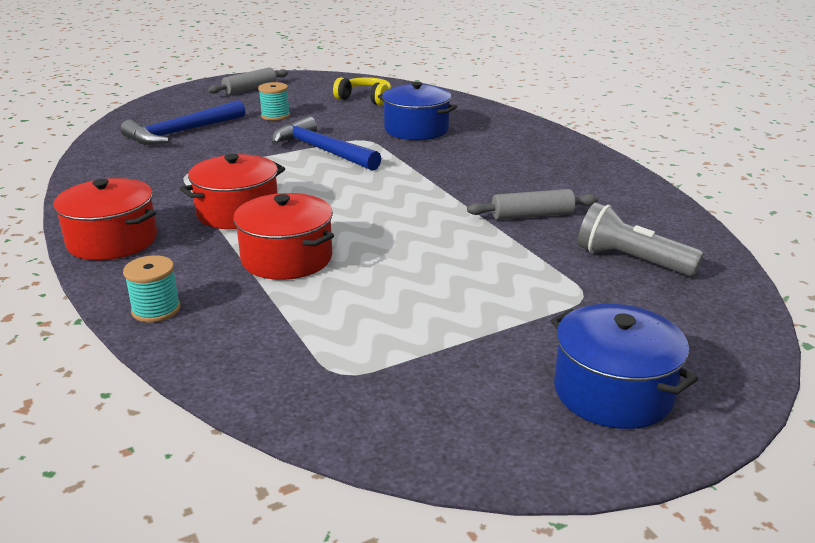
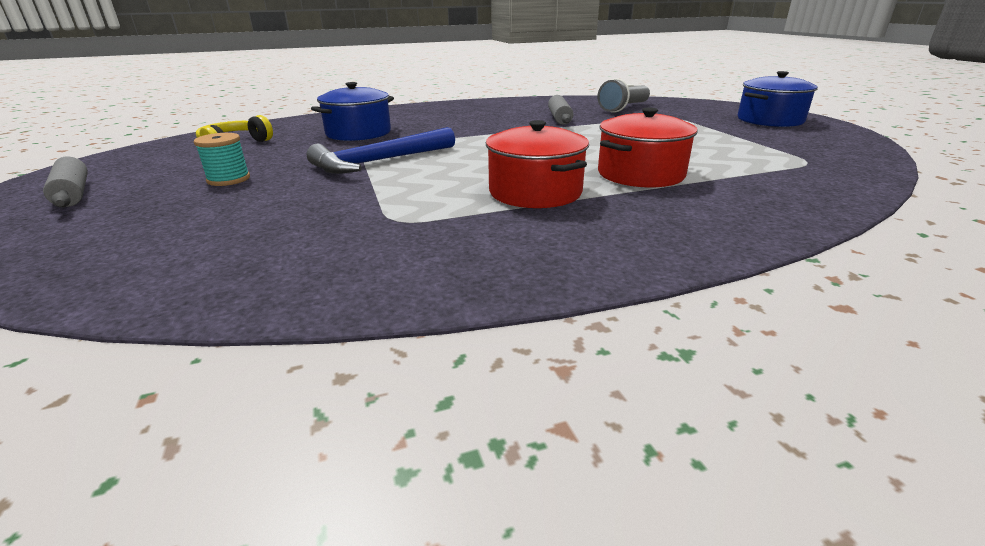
camera: 80 degrees left, 0 degrees up
(112, 241) = (612, 251): red pot -> none
(156, 310) = (767, 218): turquoise spool -> none
(181, 132) = (214, 230): blue hammer -> none

